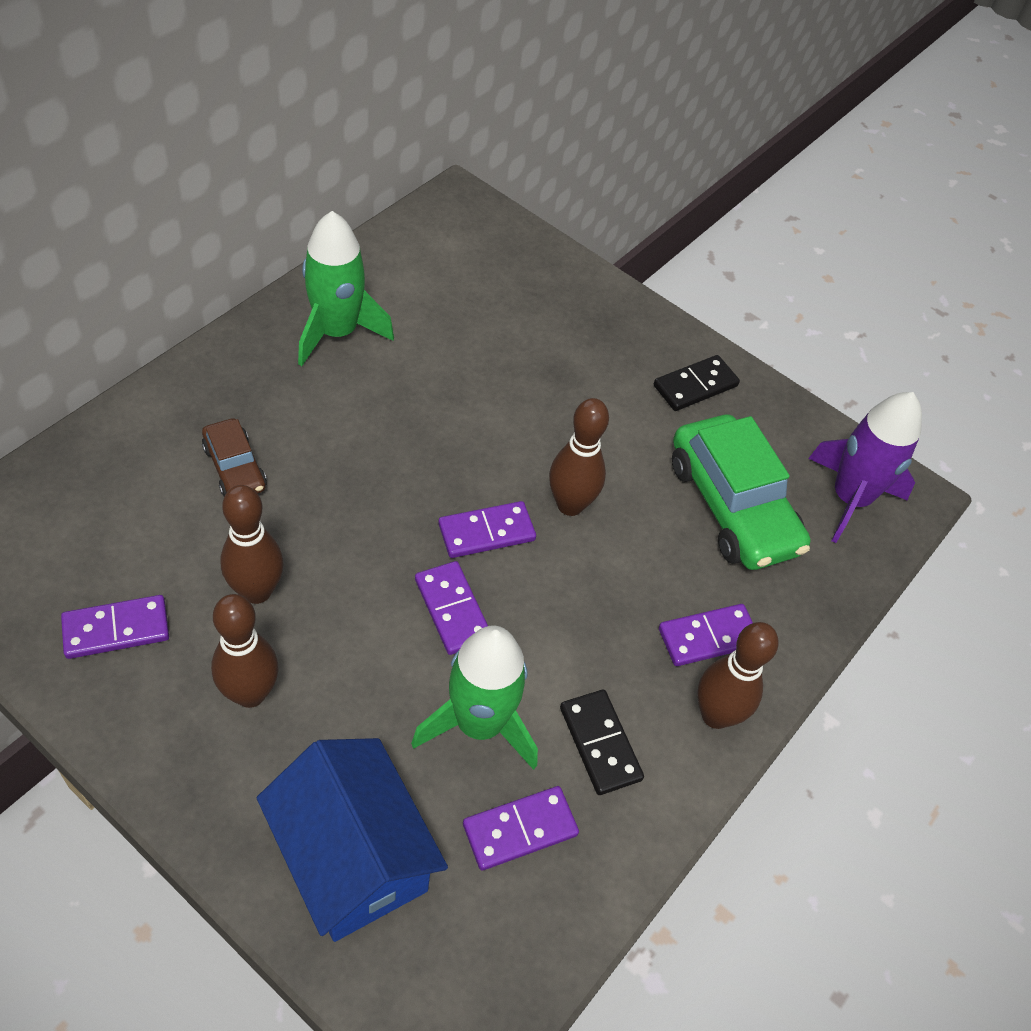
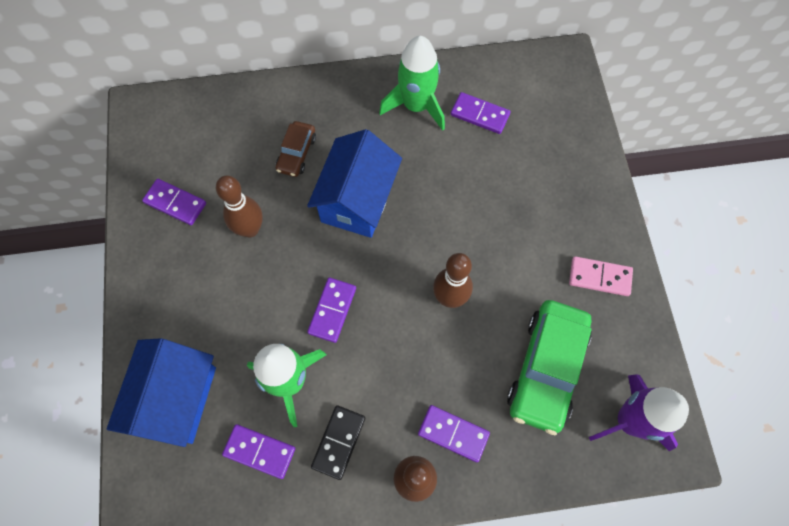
camera: 50 degrees right, 15 degrees up
(250, 693) = (203, 280): brown bowling pin -> none
(364, 472) = (357, 200): none -> blue house
(486, 532) = (389, 280): purple domino -> purple domino (480, 114)
(695, 385) = (599, 277): black domino -> pink domino

